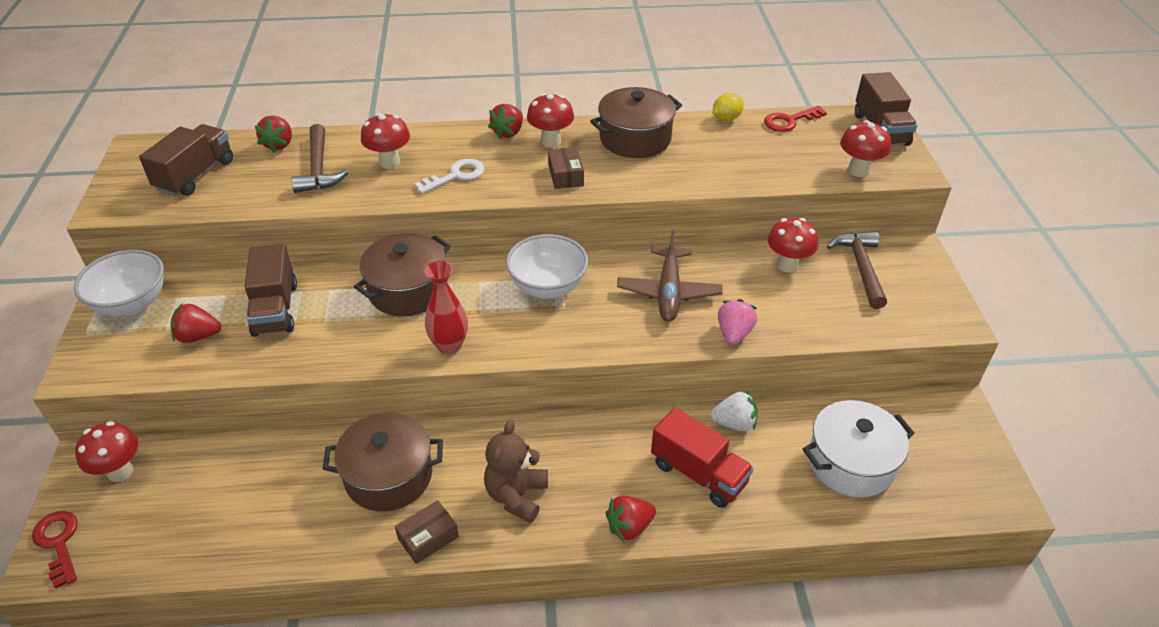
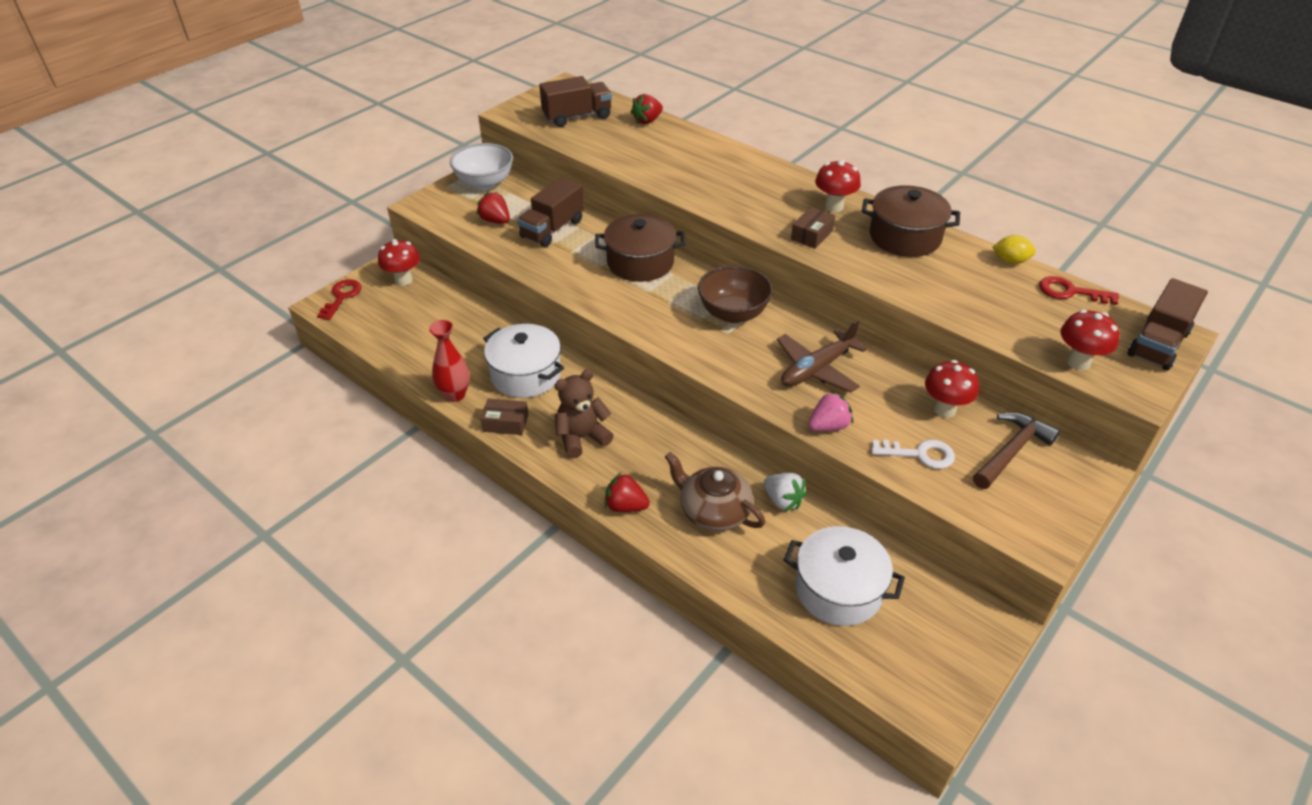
camera: 45 degrees right, 0 degrees up
(319, 168) = (652, 147): brown hammer -> none
(388, 476) = (525, 374): brown pot -> white pot
(389, 162) = (701, 165): red mushroom -> none
(449, 346) = (623, 310): red vase -> red vase (455, 395)
(456, 176) = (733, 196): white key -> white key (920, 454)
(508, 133) = (810, 185): red strawberry -> none
(547, 287) = (733, 313): white bowl -> brown bowl
(698, 473) = (713, 511): red truck -> brown teapot

